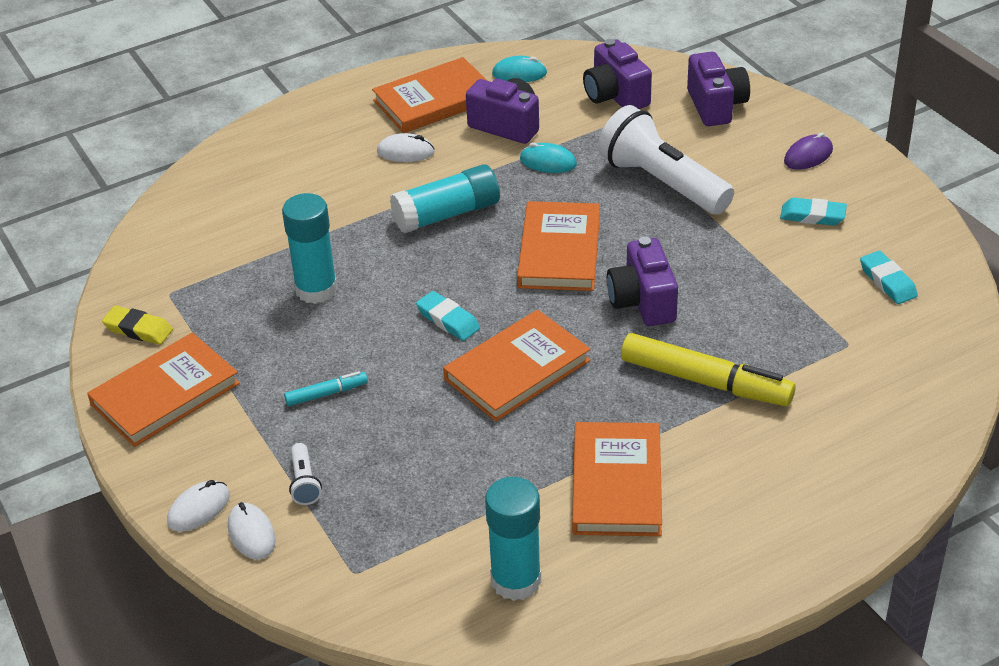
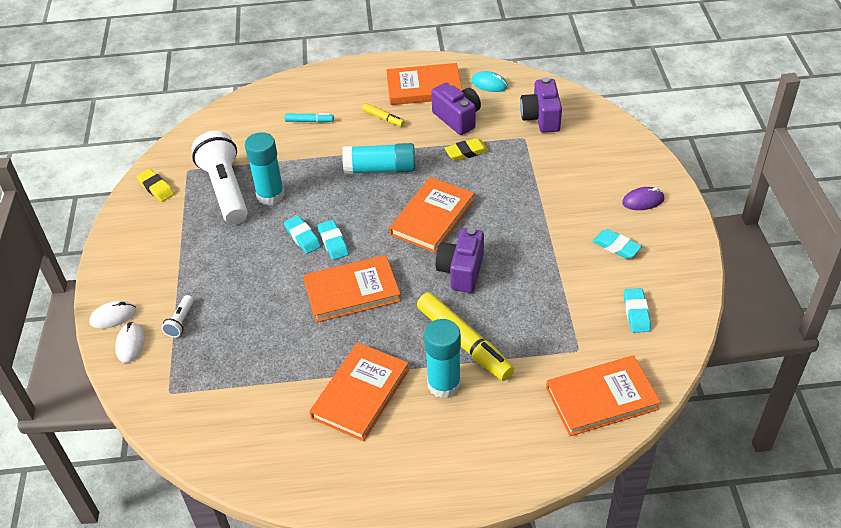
camera: 25 degrees right, 5 degrees up
(165, 394) = (143, 235): orange book -> orange book (601, 398)
(326, 394) = (231, 267): turquoise marker -> turquoise marker (309, 121)
(401, 326) = (302, 237): none -> turquoise eraser
(405, 152) = (383, 118): white mouse -> yellow marker
(516, 580) = (256, 436): turquoise glue stick -> turquoise glue stick (444, 384)
(548, 162) = (466, 152): turquoise mouse -> yellow eraser
(662, 183) = (530, 190): white flashlight -> white flashlight (225, 190)
(716, 106) = (604, 145): purple camera -> none

